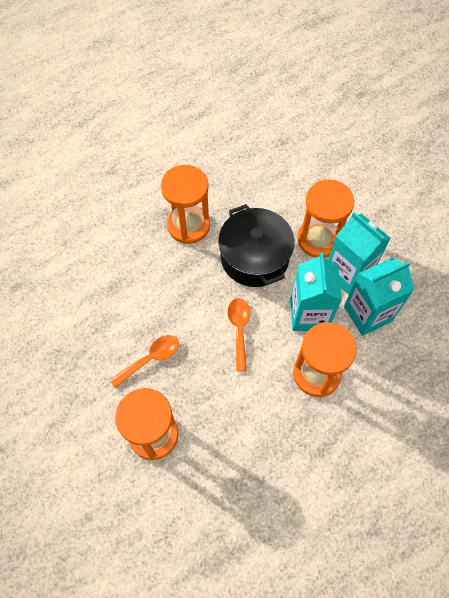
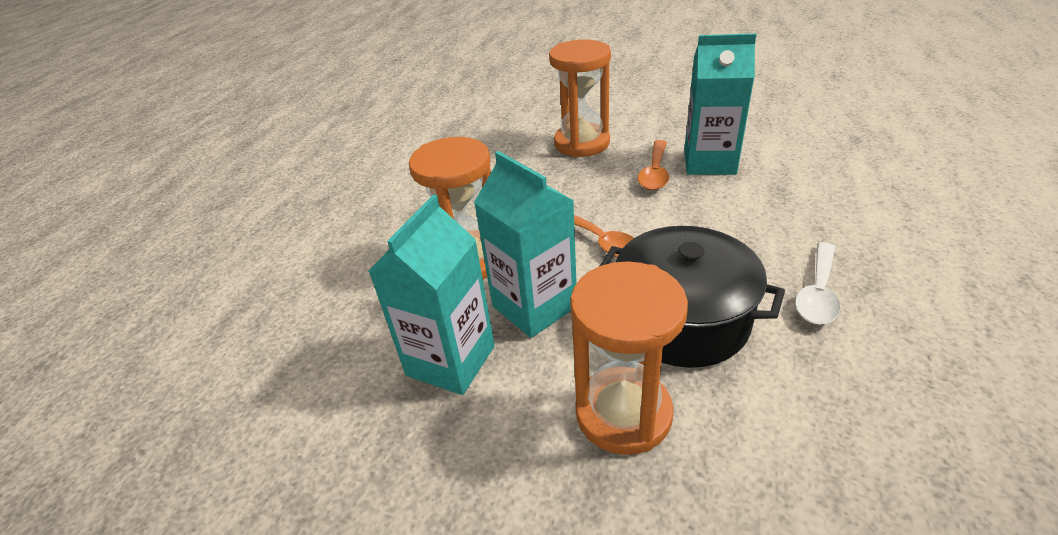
camera: 145 degrees right, 25 degrees down
(188, 225) = (818, 293): orange hourglass -> white spoon
(348, 273) = (526, 395): turquoise carton -> turquoise carton (709, 162)

